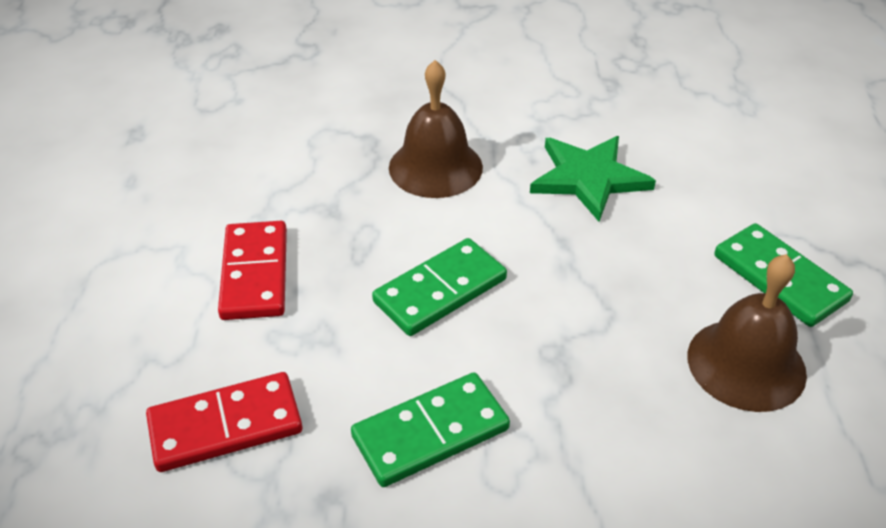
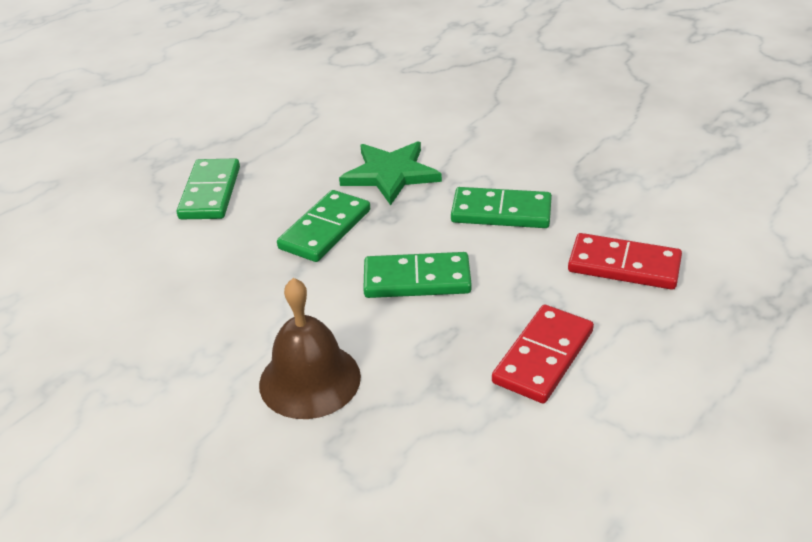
camera: 140 degrees left, 5 degrees down
(588, 178) = (212, 306): green star -> green star (390, 174)
(598, 299) = (325, 229): none -> green domino
(746, 364) = (297, 169): brown bell -> none

